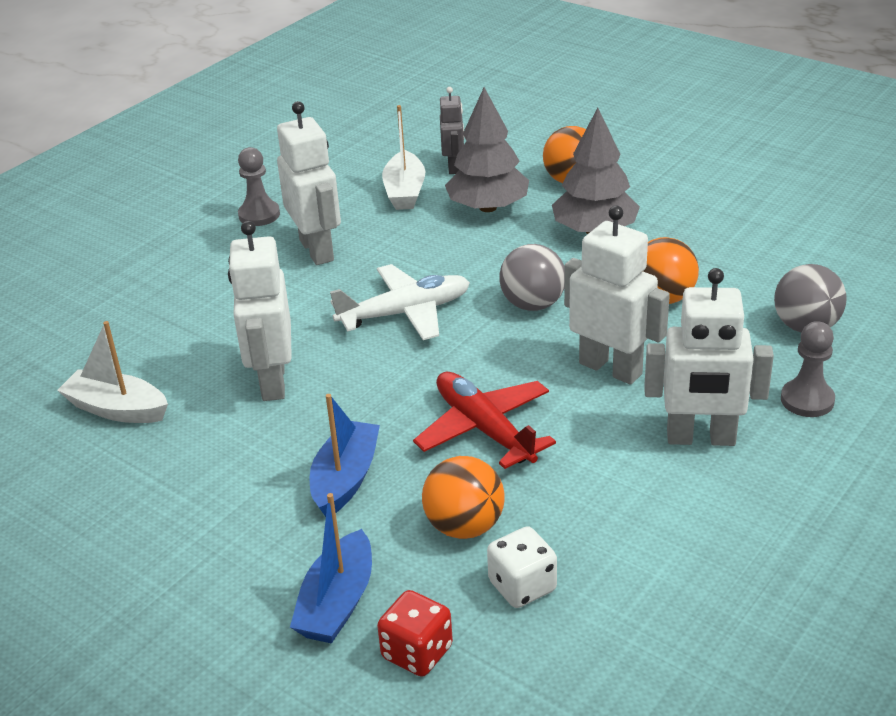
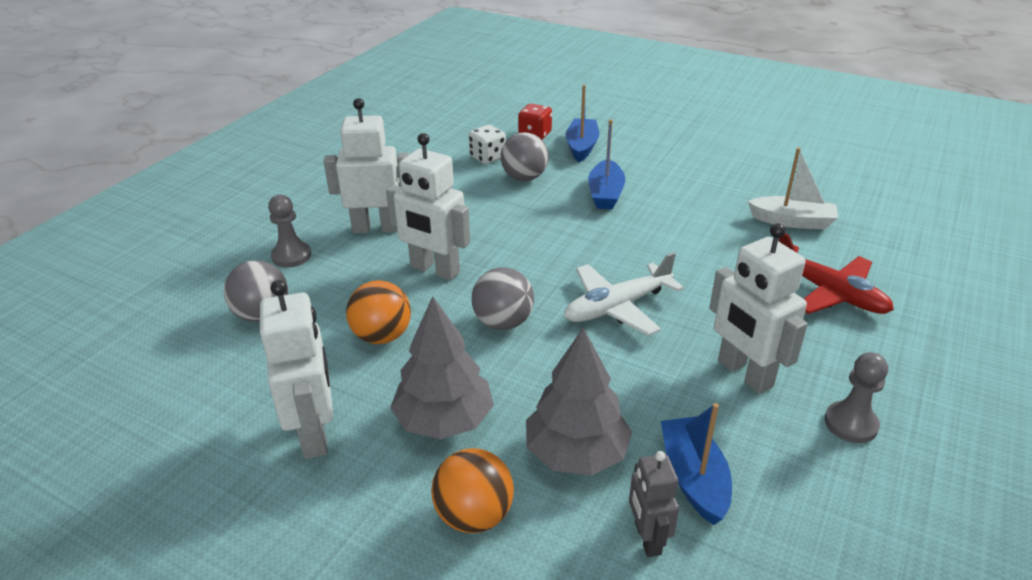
camera: 170 degrees right, 0 degrees up
(272, 381) = (694, 245): white robot -> white robot (315, 434)
(404, 192) = (693, 478): white boat -> blue boat
(464, 526) = (524, 177): orange ball -> grey ball
(484, 429) = (525, 225): red plane -> red plane (830, 293)

